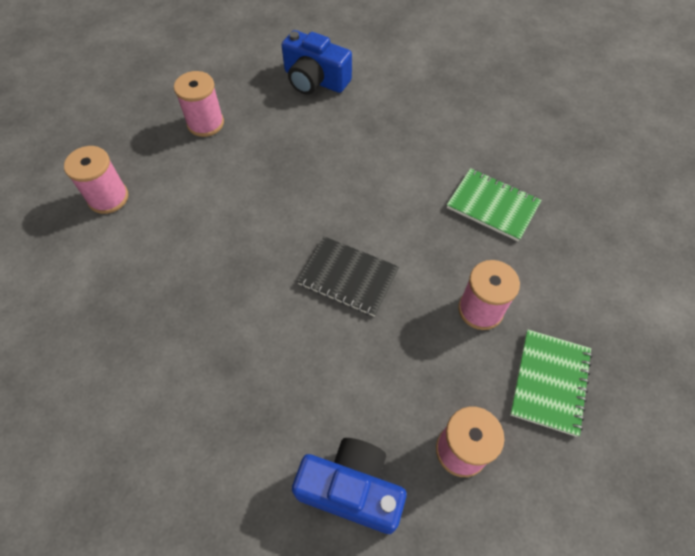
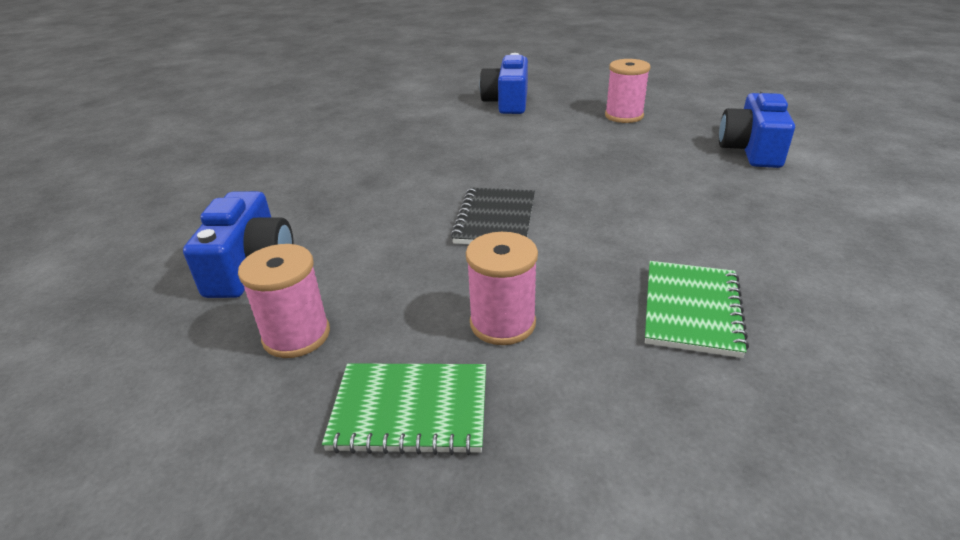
camera: 75 degrees right, 25 degrees down
(108, 198) = (507, 102): pink spool -> blue camera

